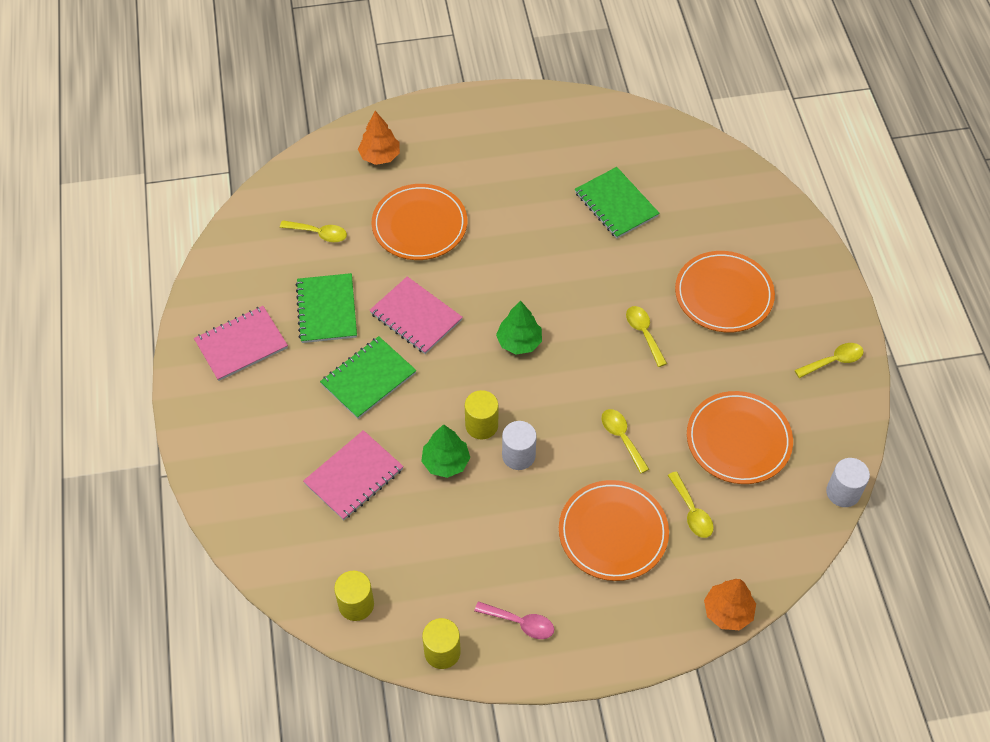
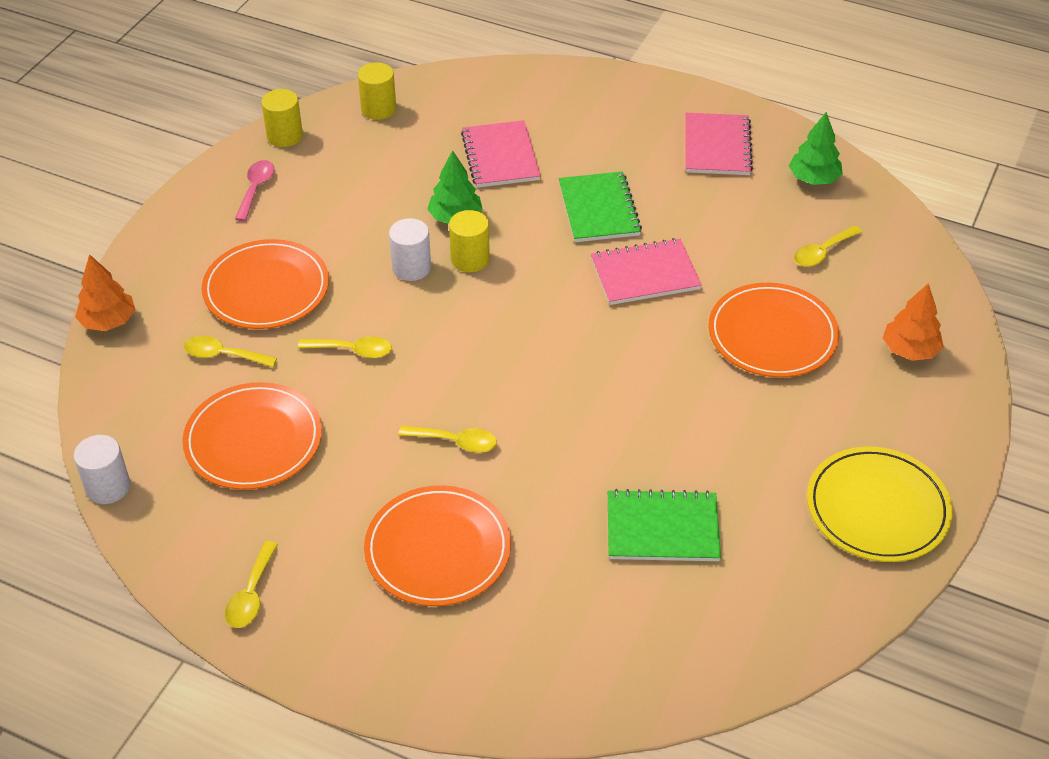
camera: 125 degrees right, 10 degrees down
(327, 309) = (711, 217): green notebook -> none
(519, 123) = (877, 508): none -> yellow plate
(519, 342) = (541, 335): green tree -> green tree (813, 179)
(520, 623) = (256, 189): pink spoon -> pink spoon turned 135 degrees clockwise

